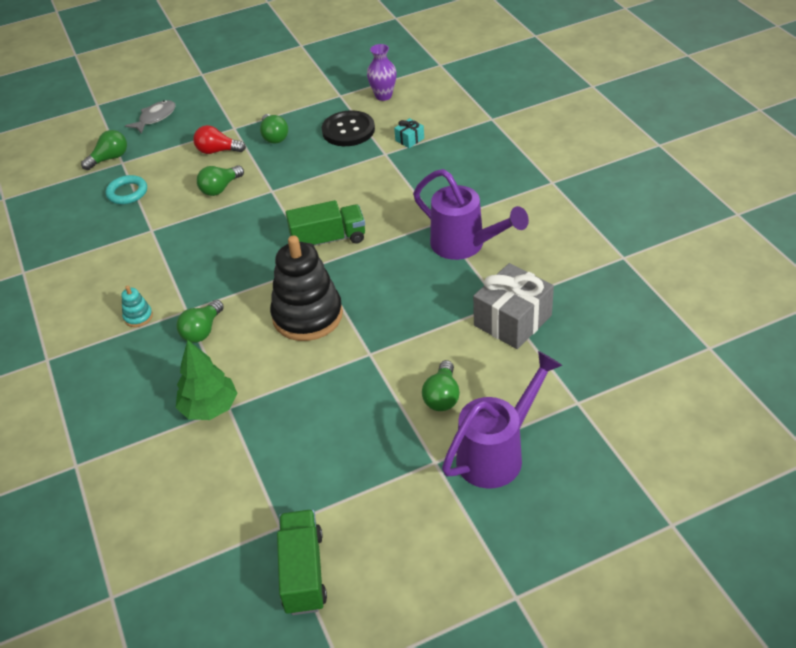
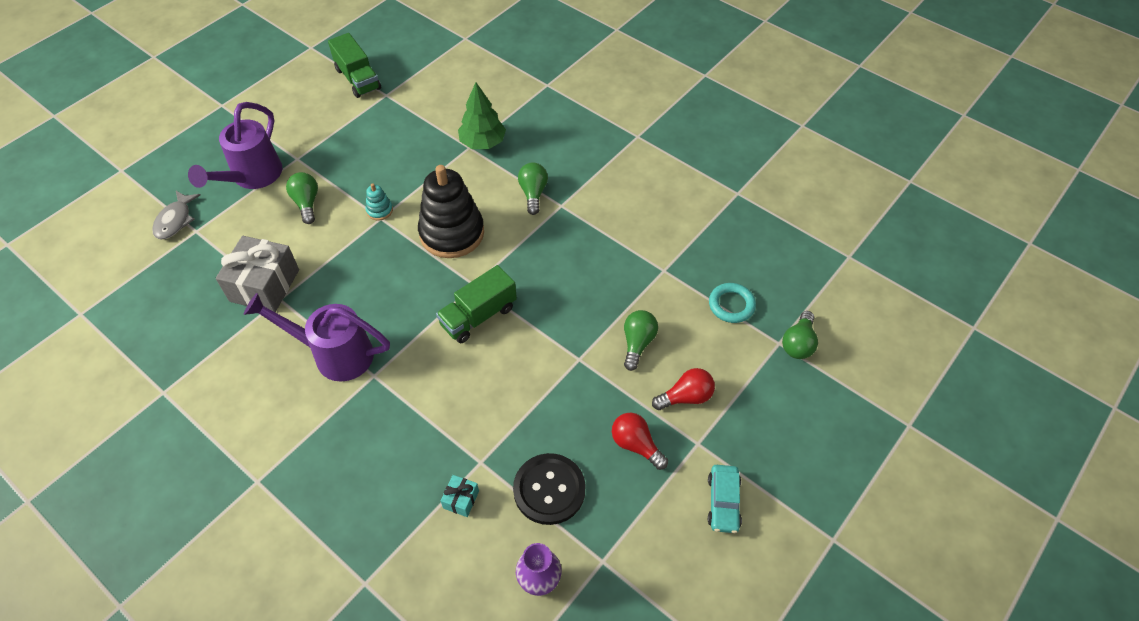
camera: 150 degrees right, 10 degrees up
(138, 317) = (597, 188): turquoise stacking toy -> turquoise stacking toy (379, 210)
(155, 118) = (811, 427): grey fish -> grey fish (175, 220)
(246, 101) = (723, 502): none -> turquoise car
(274, 136) = (636, 445): green light bulb -> red light bulb

